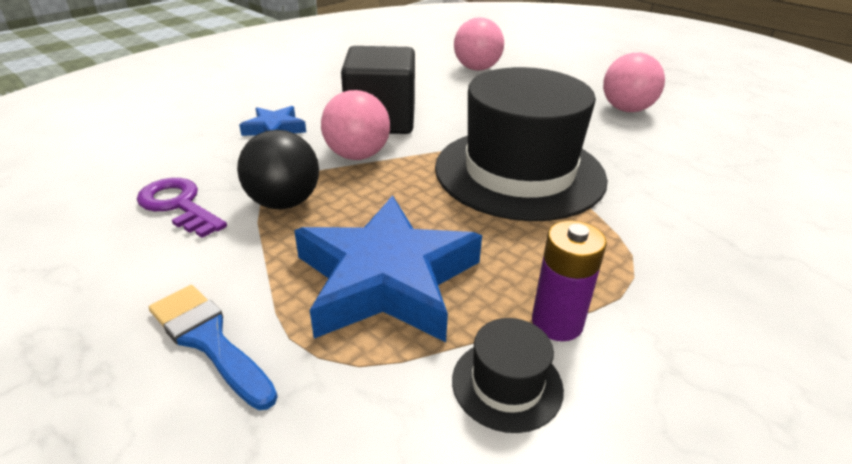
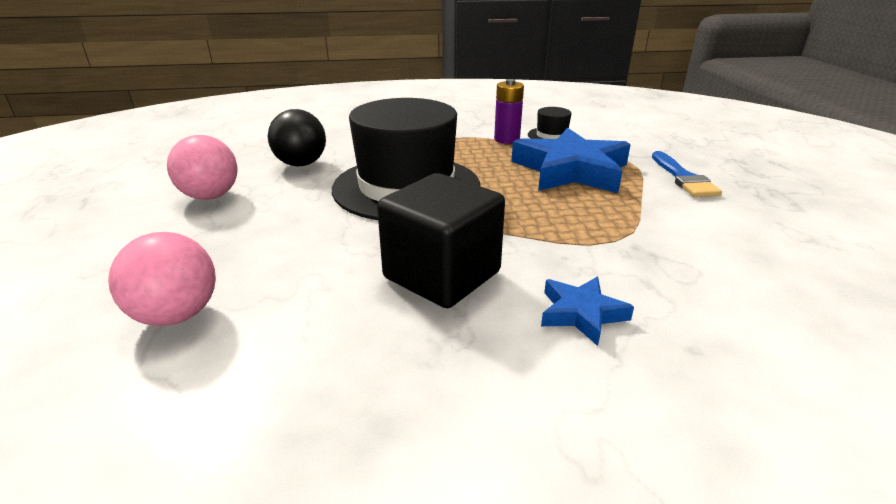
camera: 140 degrees left, 5 degrees down
(178, 205) = (711, 254): purple key -> none
(284, 202) = (611, 226): black ball -> black ball (301, 164)
(357, 155) = (514, 243): pink ball -> none

